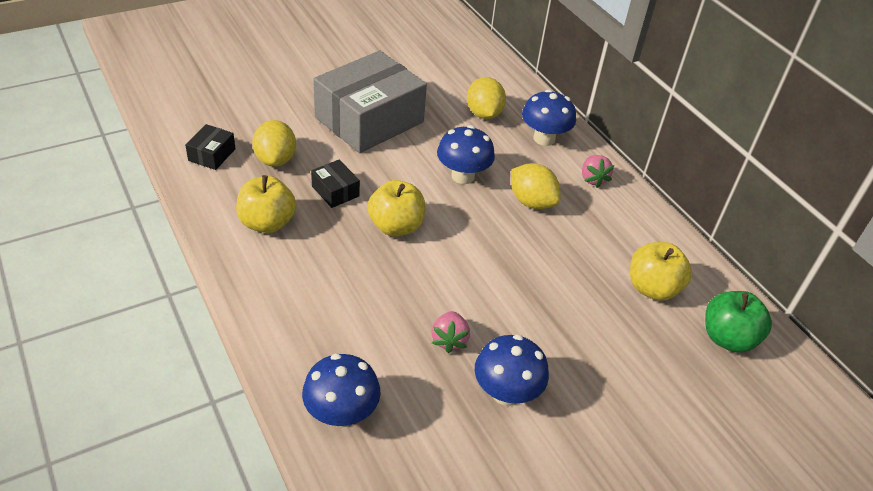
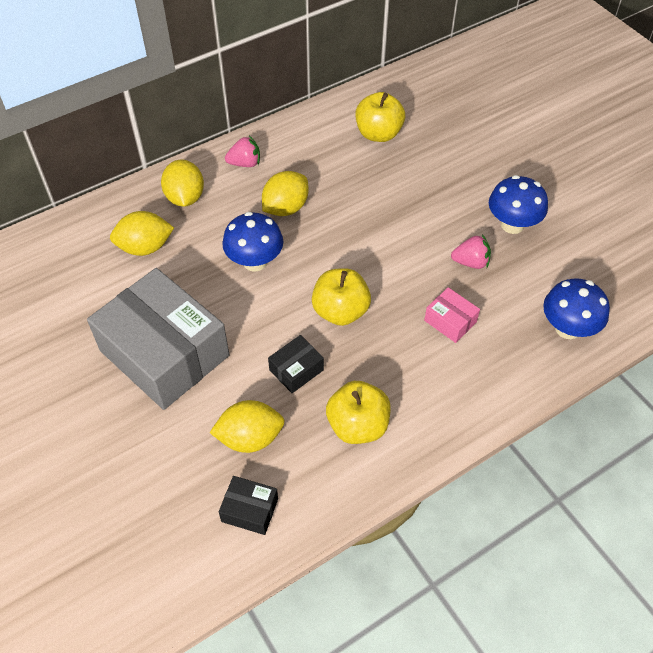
camera: 90 degrees left, 10 degrees up
(370, 307) = (450, 321): none -> pink box
(544, 138) = (185, 197): blue mushroom -> yellow lemon
(727, 338) = (420, 97): green apple -> none

